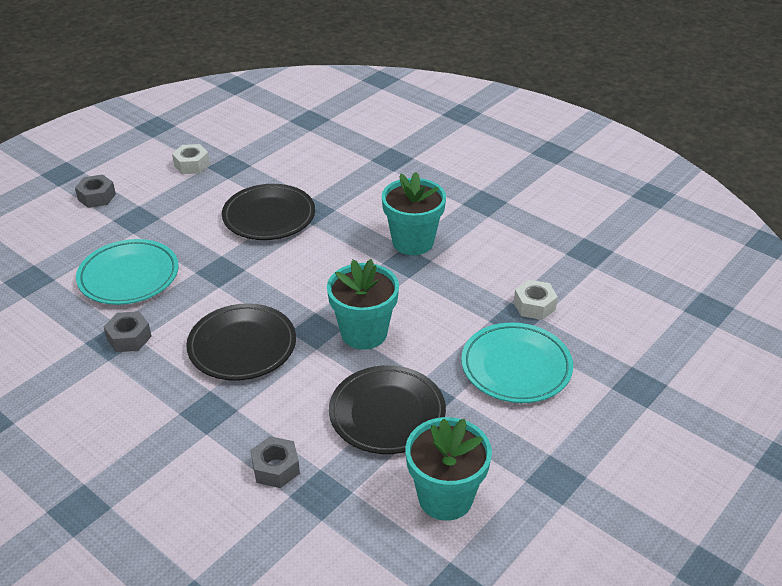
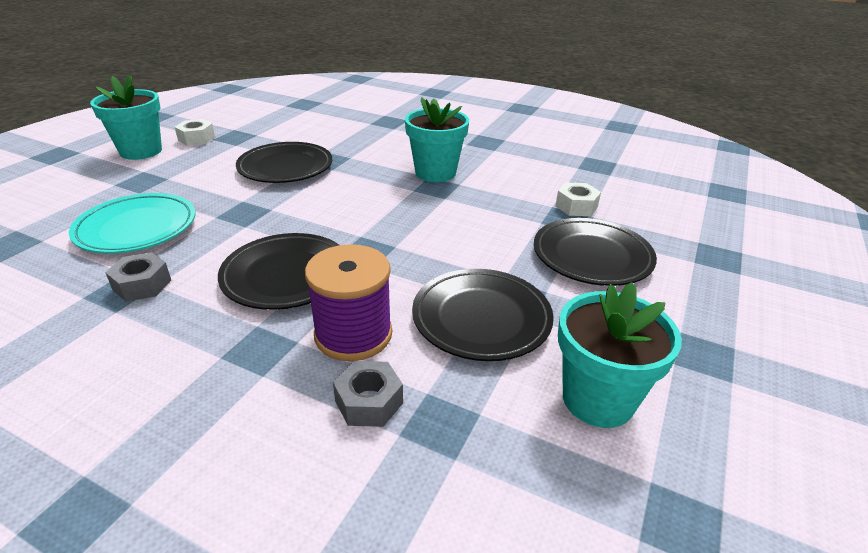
camera: 15 degrees left, 5 degrees down
(96, 197) = (94, 169): grey nut -> none
(280, 411) = (353, 334): none -> purple spool
(364, 333) = (420, 247): turquoise flower pot -> turquoise flower pot (141, 151)
(516, 367) = (592, 256): turquoise plate -> black plate

